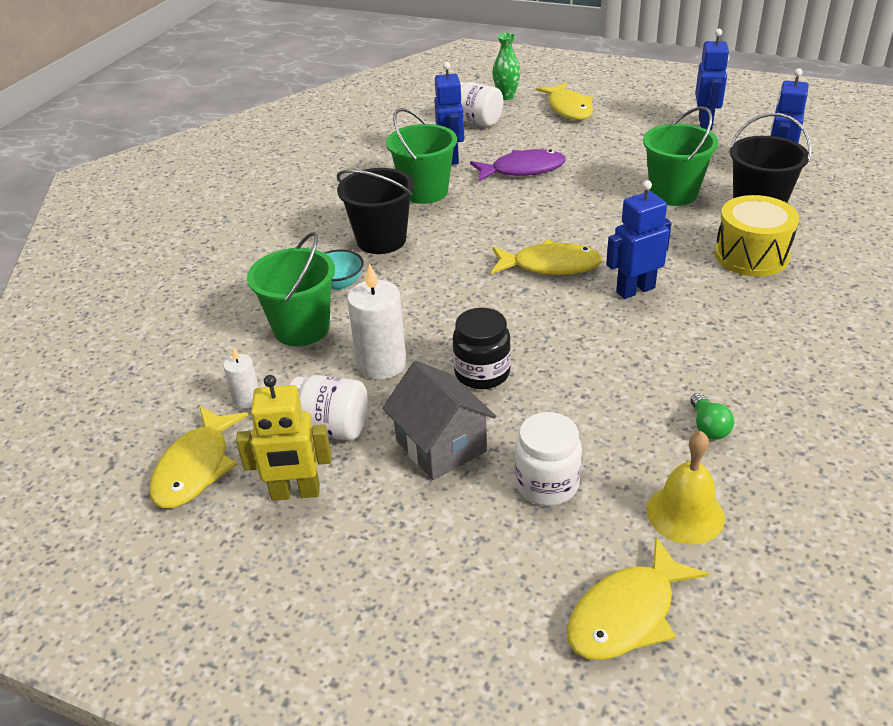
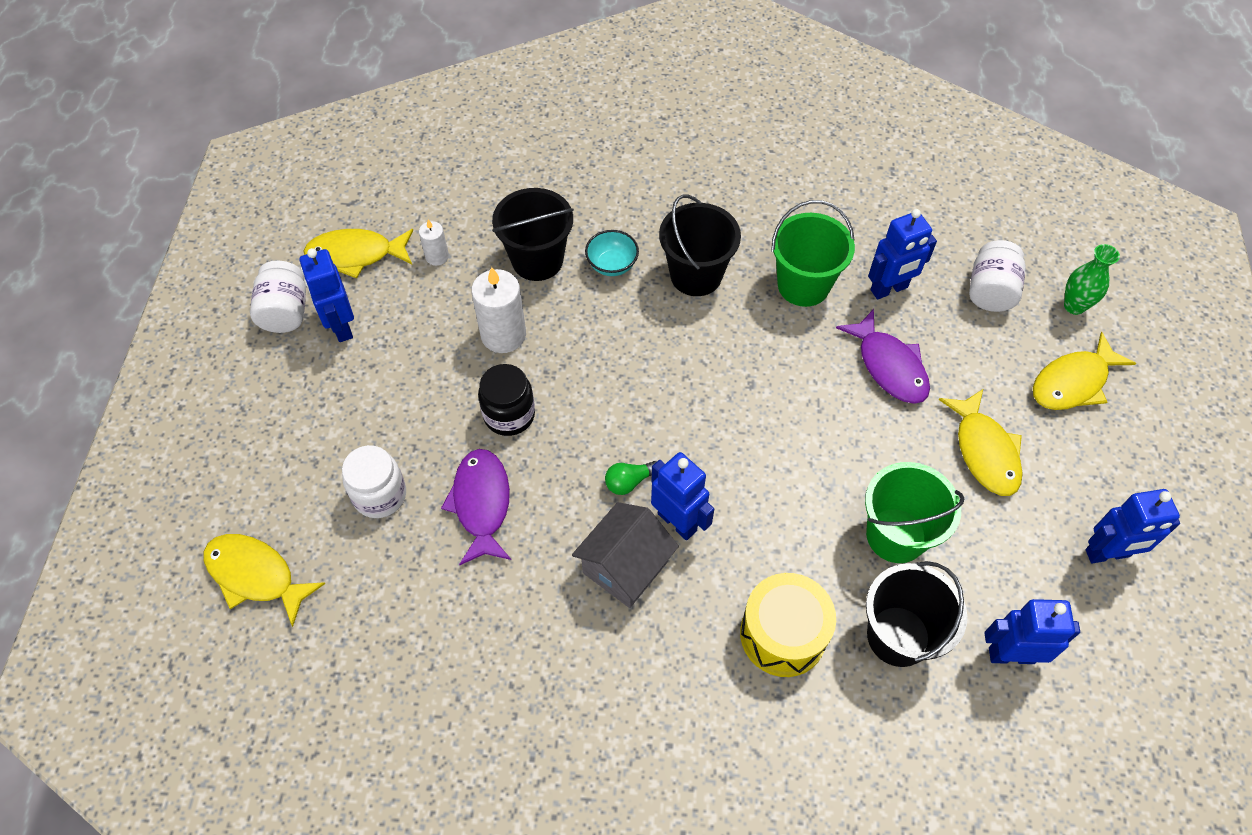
camera: 70 degrees right, 20 degrees up
(295, 493) = (341, 326): yellow robot -> blue robot
(301, 328) = (537, 260): green bucket -> black bucket
(331, 428) = (415, 325): white jar -> white jar (285, 311)
(441, 446) = (410, 408): grey house -> grey house (625, 567)
(550, 266) = (698, 434): yellow fish -> yellow fish (984, 451)
(581, 406) = (481, 504): none -> purple fish
(685, 514) = (364, 605): yellow bell -> none
(708, 427) = (476, 614): green light bulb -> green light bulb (629, 482)

